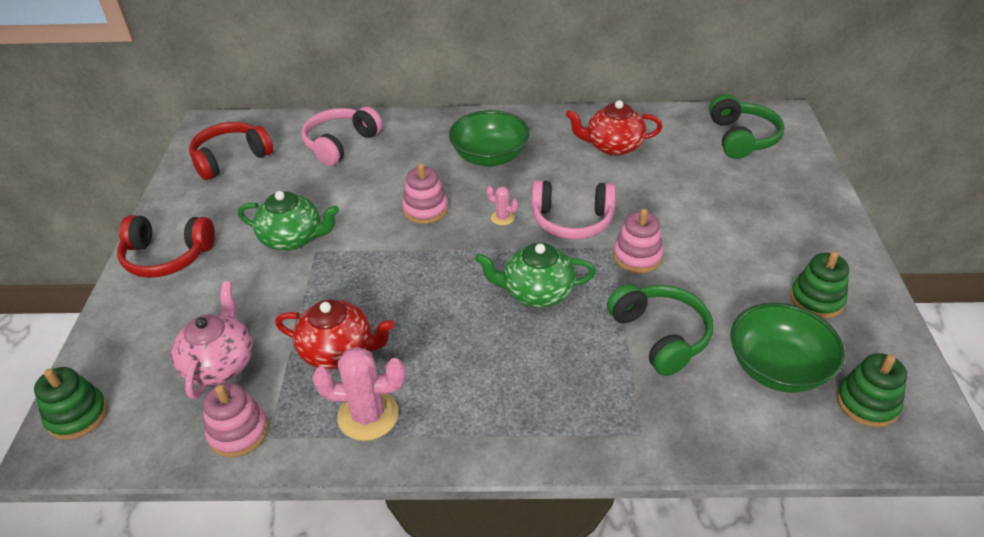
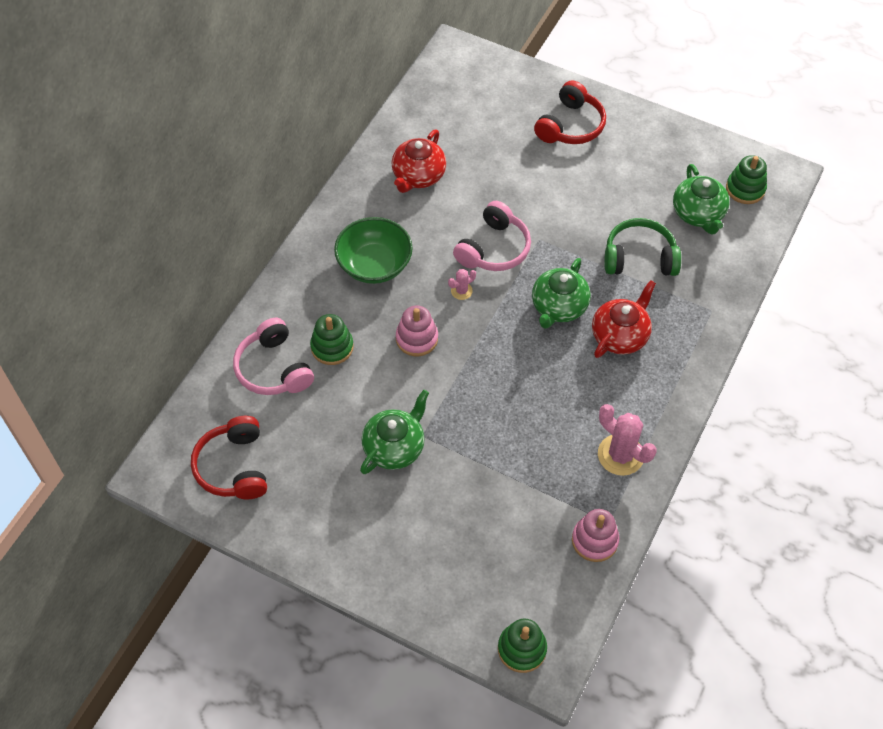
camera: 65 degrees left, 15 degrees up
(167, 256) = (359, 551): red headphones -> red headphones (570, 125)
(220, 364) = (518, 538): pink teapot -> none
(338, 350) = (548, 454): red teapot -> red teapot (620, 335)
(368, 415) = (620, 455): pink cactus -> pink cactus turned 75 degrees counterclockwise
(637, 256) = (557, 229): pink stacking toy -> none
(742, 138) = (464, 91): green headphones -> none
(777, 368) = (698, 214): green bowl -> green teapot
(816, 299) = (655, 158): green stacking toy -> green stacking toy (332, 347)

